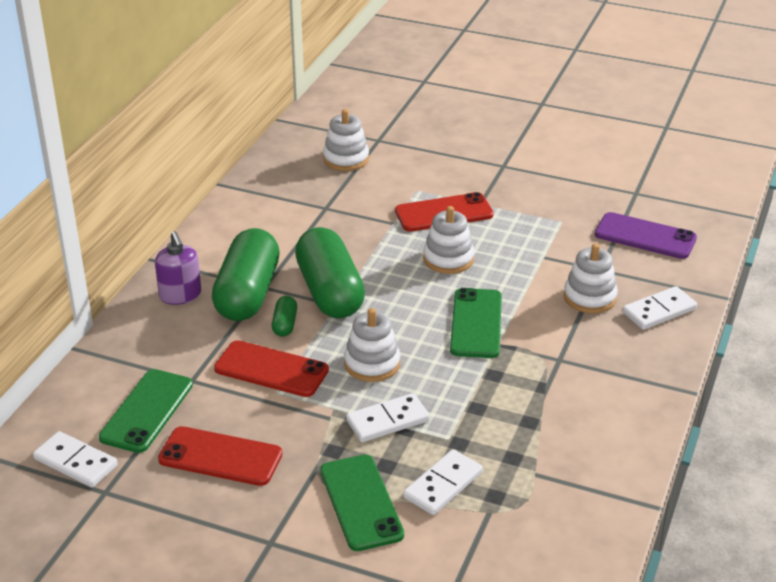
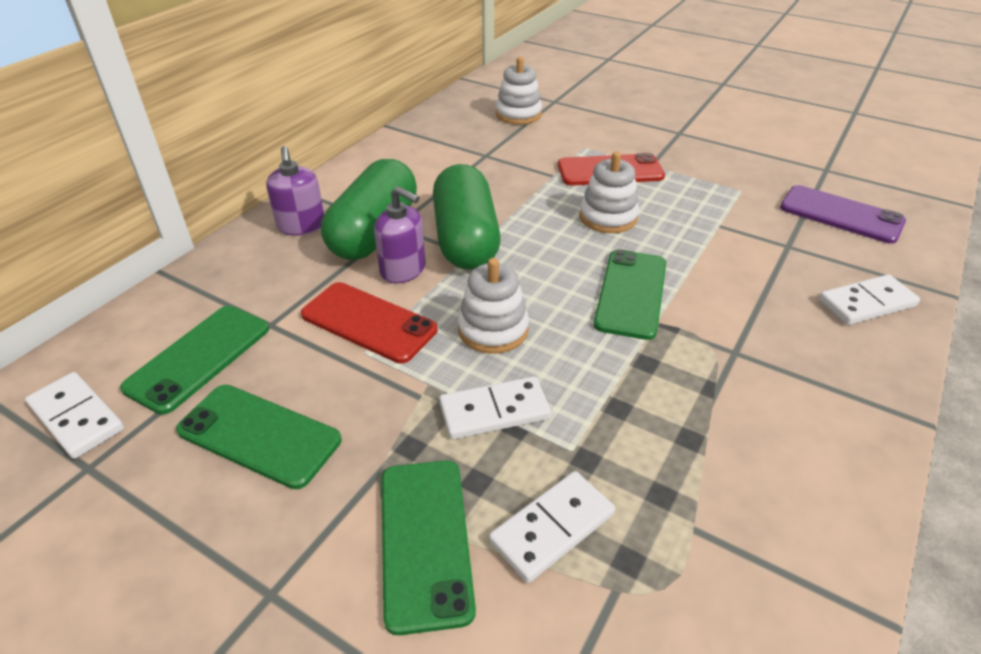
camera: 10 degrees right, 5 degrees up
(220, 457) = (259, 435): red phone -> green phone
(285, 324) = (403, 270): green capsule -> purple soap dispenser
(590, 297) = (775, 277): white stacking toy -> none

